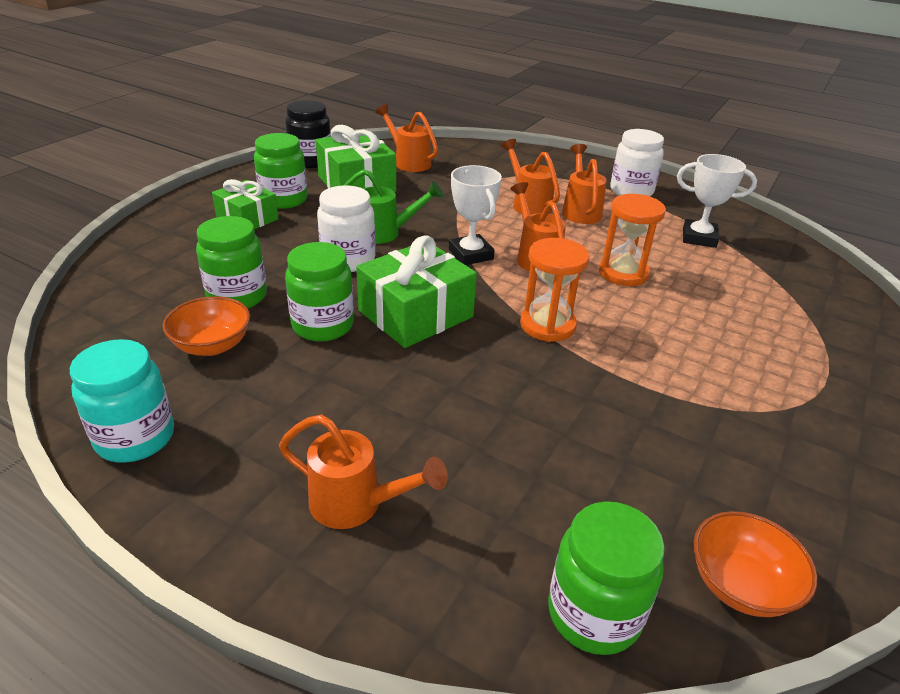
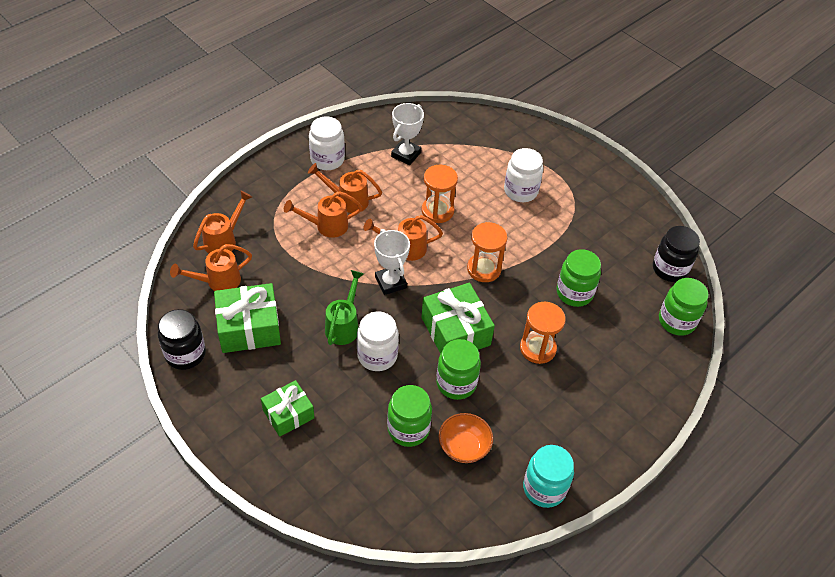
camera: 75 degrees left, 15 degrees up
(284, 200) = (261, 384): green jar -> green jar (574, 293)
(357, 505) = (609, 391): orange watering can -> orange watering can (224, 240)
(419, 399) = (537, 348): none -> orange hourglass
(471, 254) = (391, 282): white trophy -> white trophy turned 75 degrees clockwise
(740, 343) = (520, 191): none -> white jar
(740, 585) = (670, 269): orange bowl -> black jar

